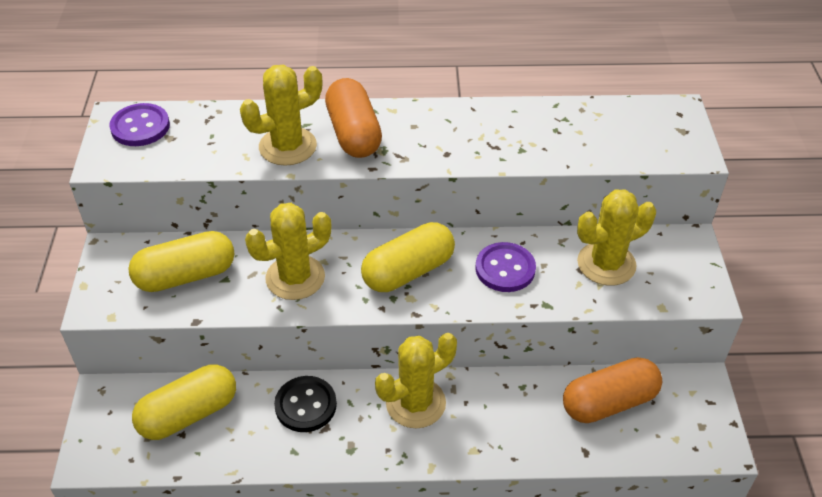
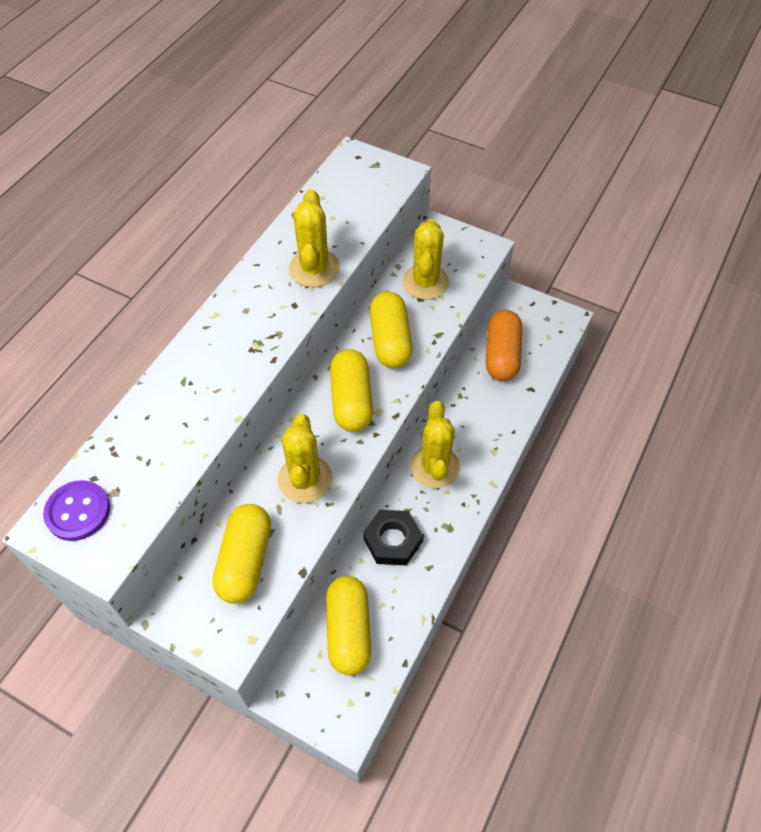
camera: 60 degrees left, 10 degrees up
(287, 146) = (201, 406): yellow cactus -> yellow cactus (314, 268)
(305, 405) = (392, 541): black button -> black nut
(353, 133) = (222, 353): orange capsule -> none
(505, 269) = (390, 340): purple button -> yellow capsule

